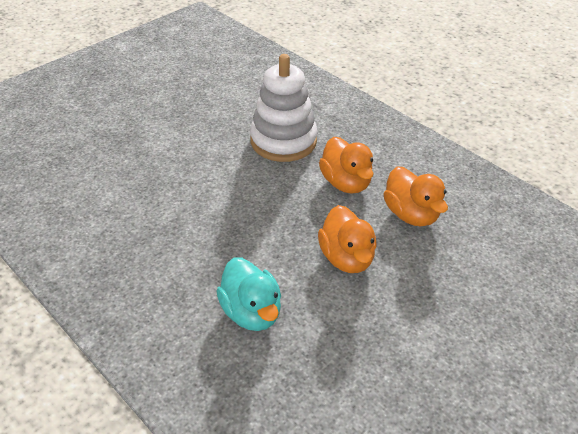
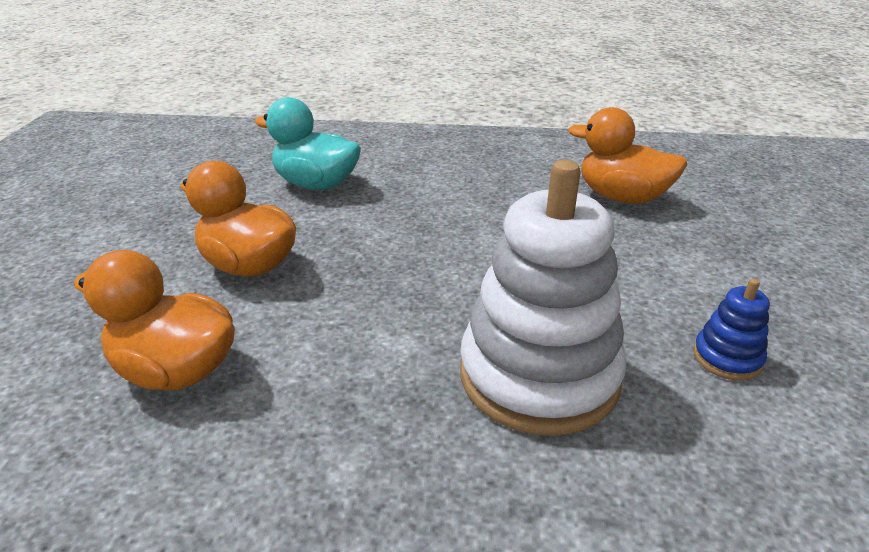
camera: 140 degrees right, 10 degrees down
(217, 113) = (727, 358): none -> blue stacking toy
(345, 183) = (339, 362): orange duck -> orange duck (622, 197)

